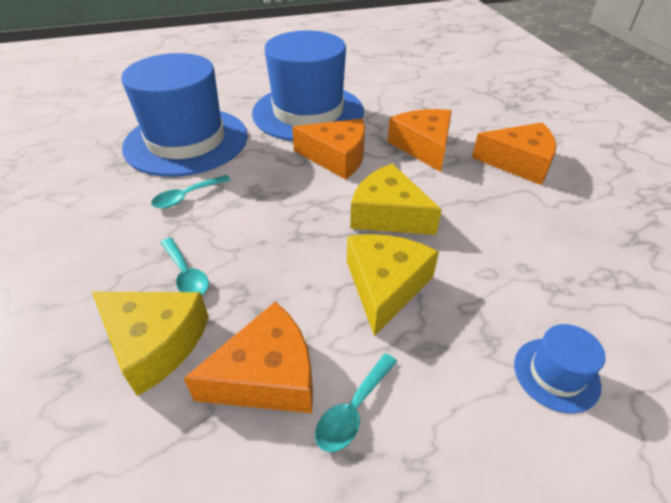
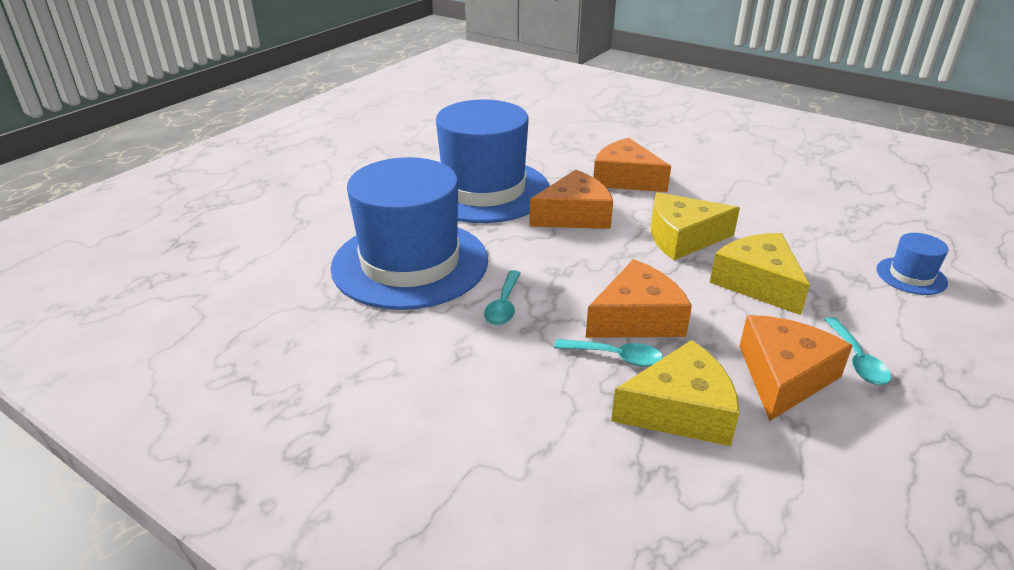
camera: 40 degrees left, 10 degrees down
(518, 162) = (705, 163): orange cheese -> orange cheese (637, 318)

